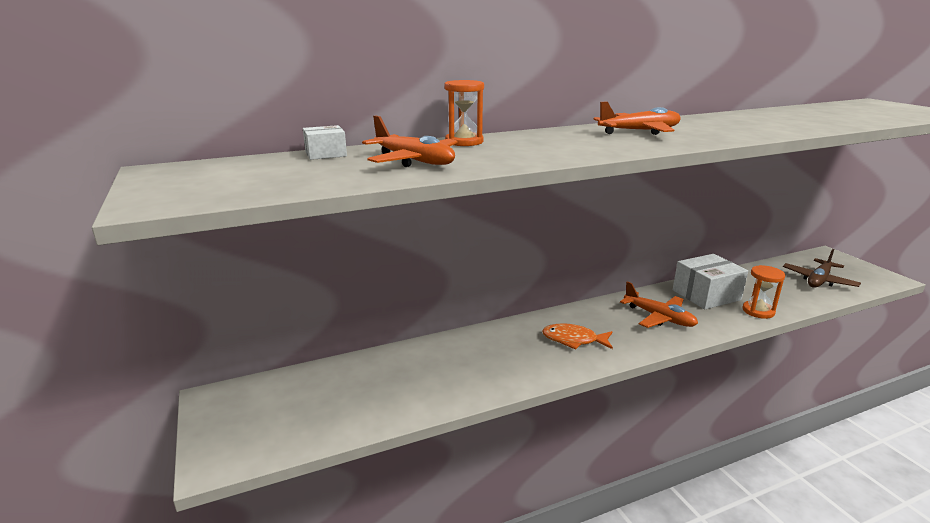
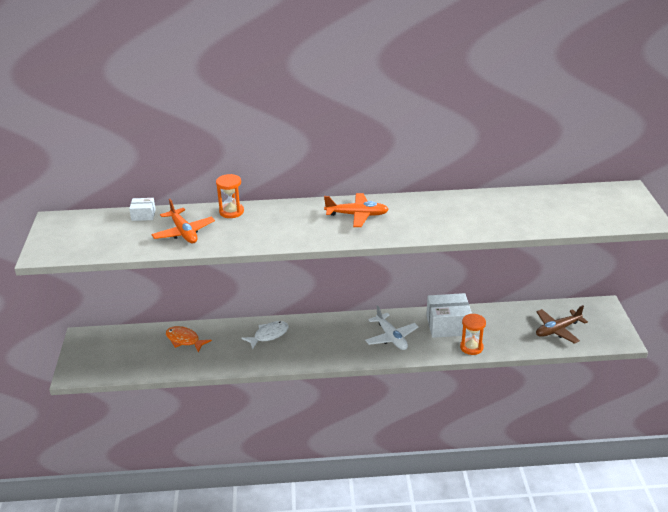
camera: 20 degrees right, 10 degrees up
(505, 343) = (268, 335): none -> white fish
(573, 340) = (315, 342): orange fish -> orange fish (184, 340)
(659, 317) = (391, 337): orange plane -> white plane

